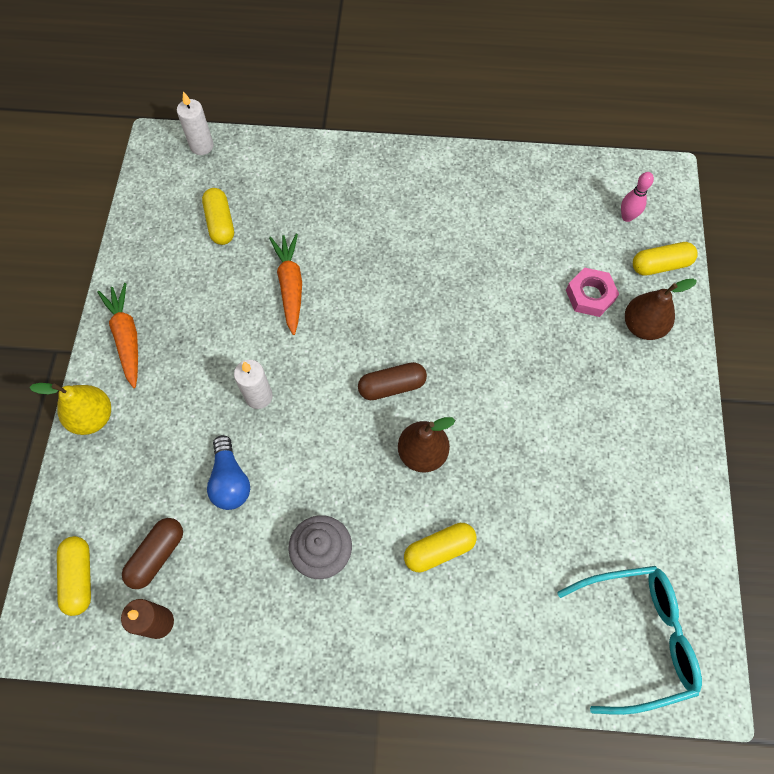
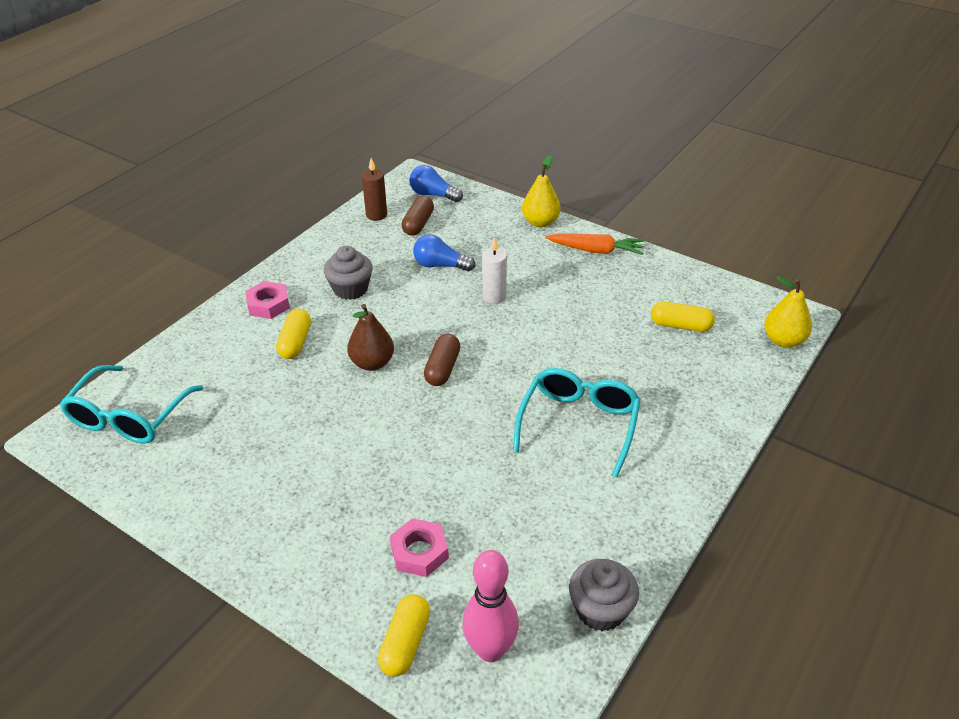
camera: 120 degrees right, 25 degrees down
(79, 577) = (433, 195): yellow capsule -> blue light bulb
(157, 555) = (418, 224): brown capsule -> brown capsule turned 45 degrees clockwise
(202, 146) = (783, 340): white candle -> yellow pear
(290, 286) = (584, 345): orange carrot -> none
(394, 250) = (579, 424): none -> turquoise glasses
(399, 627) = (268, 304): none -> pink nut
(553, 172) = (600, 610): none -> grey cupcake
(627, 217) = (490, 650): pink bowling pin -> pink bowling pin, size x1.71
(642, 326) = (351, 578): brown pear -> none

